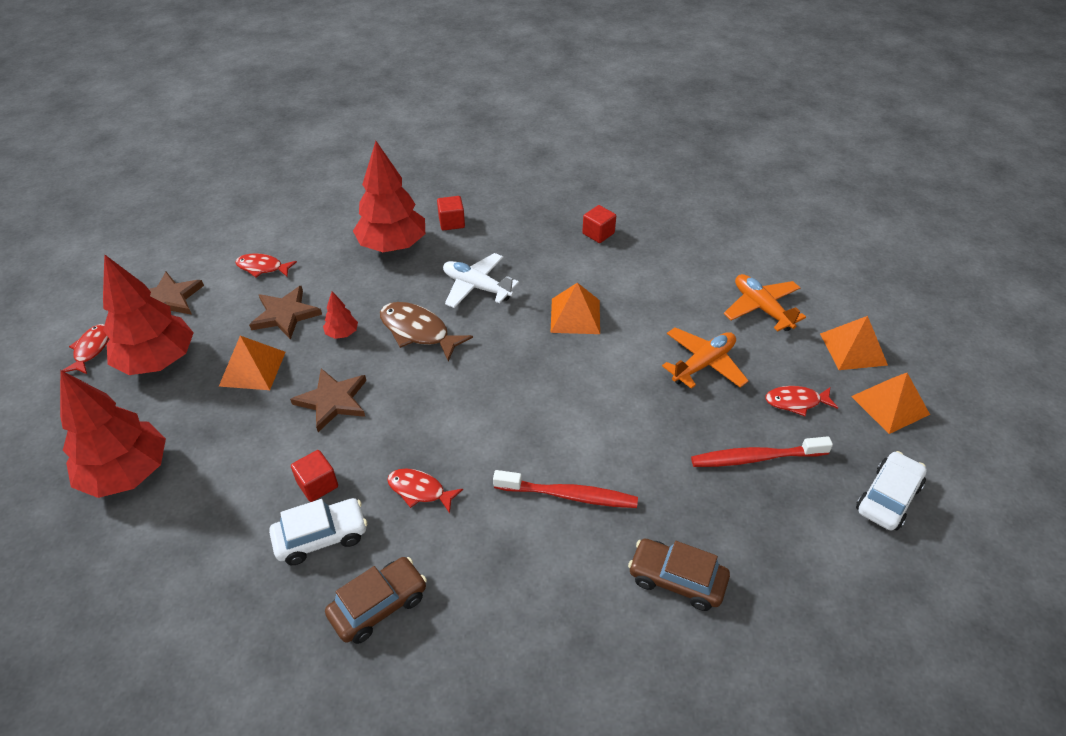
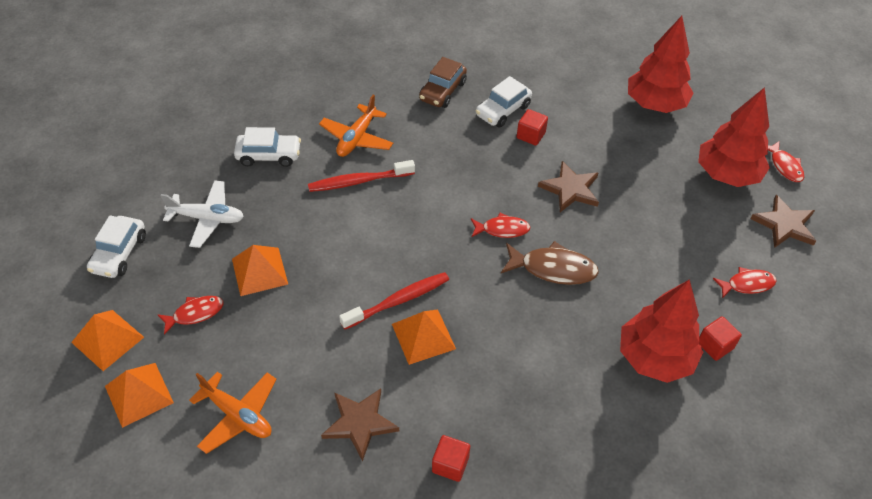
camera: 155 degrees right, 5 degrees up
(252, 368) = (653, 192): orange pyramid -> orange pyramid (259, 271)
(285, 314) = (676, 245): brown star -> brown star (359, 423)
(342, 333) = (614, 245): red tree -> none
(420, 490) = (462, 153): red fish -> red fish (502, 229)
(451, 222) = (621, 416): red cube -> red cube (715, 345)
(476, 287) = (535, 336): white plane -> white plane (207, 218)
(676, 580) = (269, 155): brown car -> white car
(703, 364) = (285, 324): orange plane -> orange plane (357, 138)
(756, 458) = (226, 252): red toothbrush -> red toothbrush (398, 301)

